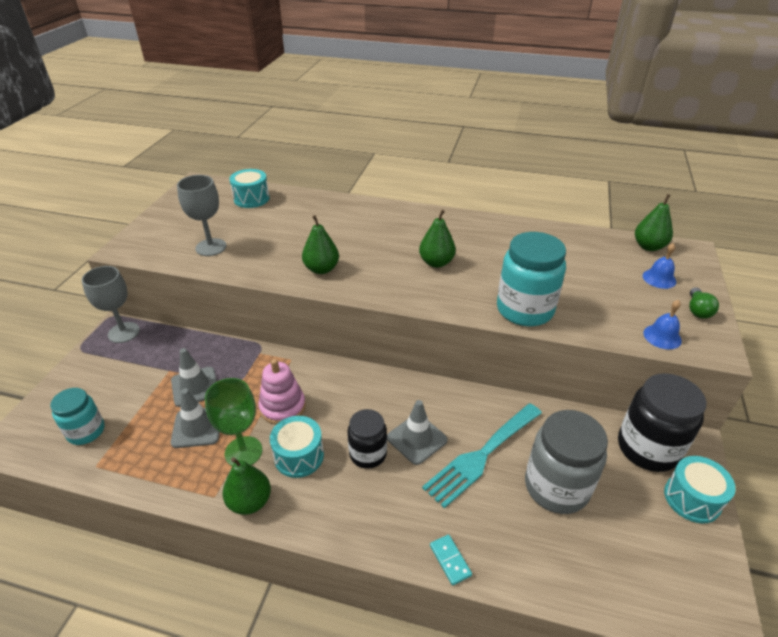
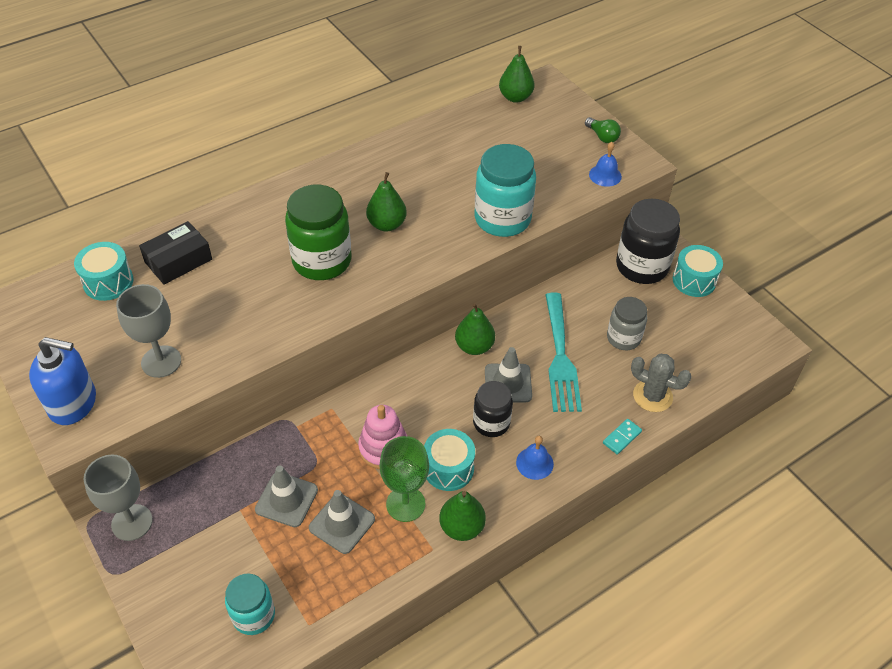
camera: 50 degrees left, 10 degrees up
(149, 238) = (73, 403): none -> blue soap dispenser
(296, 209) = (178, 260): none -> black box
(321, 269) = (303, 302): green pear -> green pear (474, 346)
(366, 256) = (322, 261): none -> green jar
(450, 560) = (622, 437): turquoise domino -> turquoise domino turned 60 degrees counterclockwise
(523, 555) = (652, 396): none -> grey cactus
(556, 487) = (623, 338): grey jar -> grey jar, size x0.61
(659, 278) = (553, 124): blue bell -> blue bell (534, 463)

